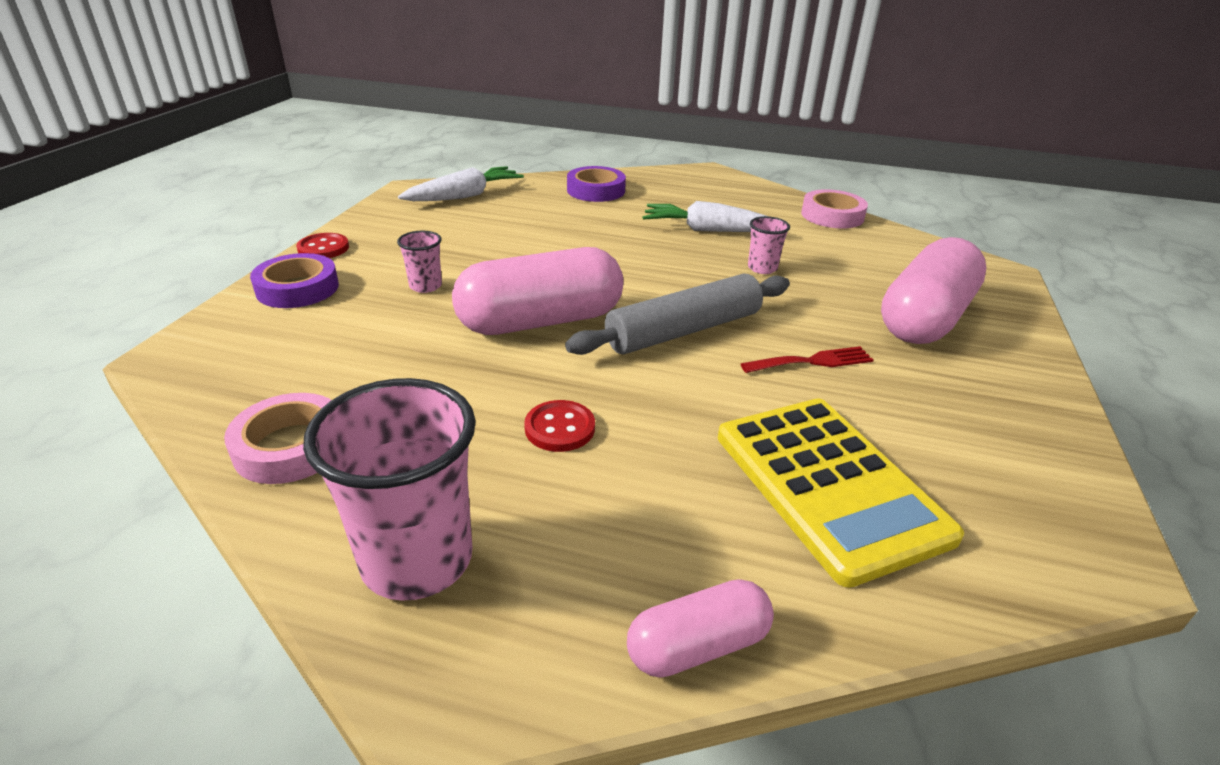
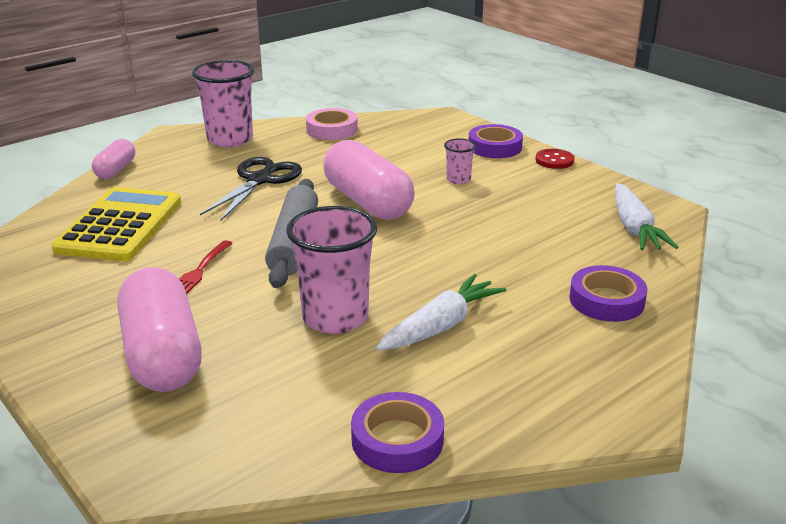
camera: 125 degrees right, 5 degrees down
(540, 321) = (367, 202): pink capsule -> pink capsule turned 45 degrees counterclockwise
(560, 428) = (260, 180): red button -> black scissors
(762, 268) = (335, 318): pink cup -> pink cup, size x2.08
(828, 485) = (120, 225): yellow calculator -> yellow calculator turned 90 degrees clockwise
(832, 215) = (397, 440): pink tape -> purple tape

